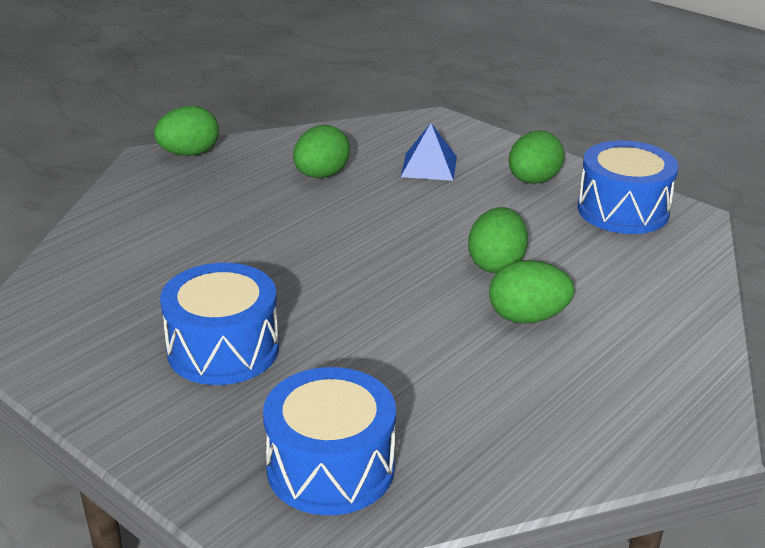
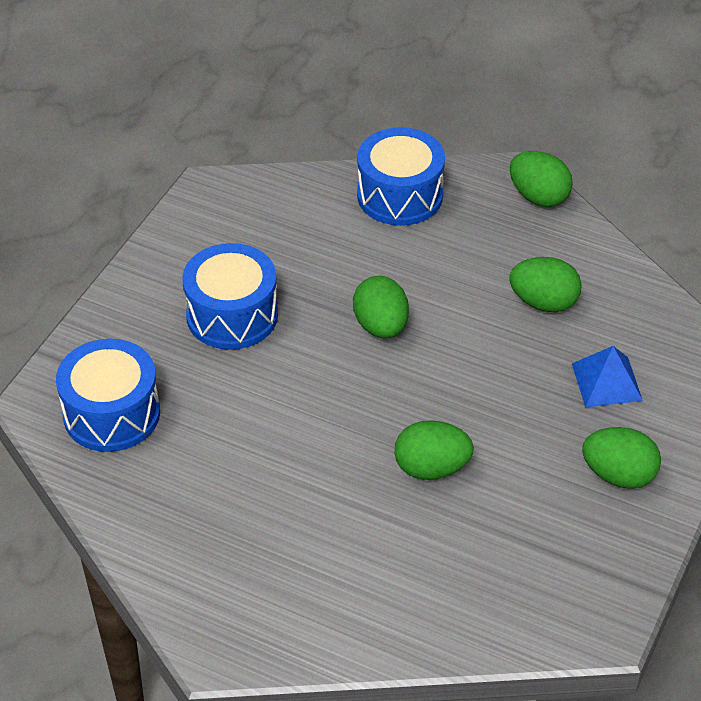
camera: 75 degrees right, 15 degrees up
(527, 317) = (348, 504): green egg -> green egg (381, 326)
(623, 210) = (589, 562): blue drum -> blue drum (400, 195)

